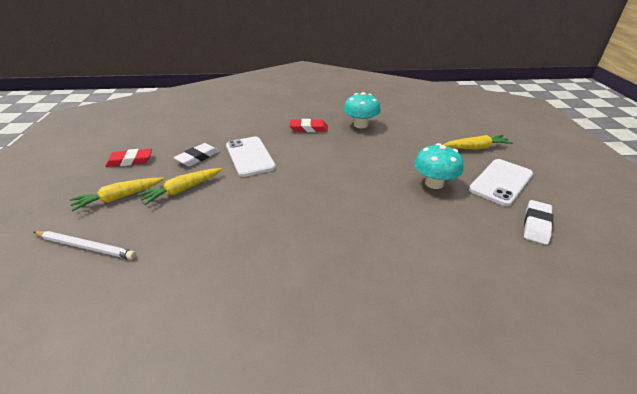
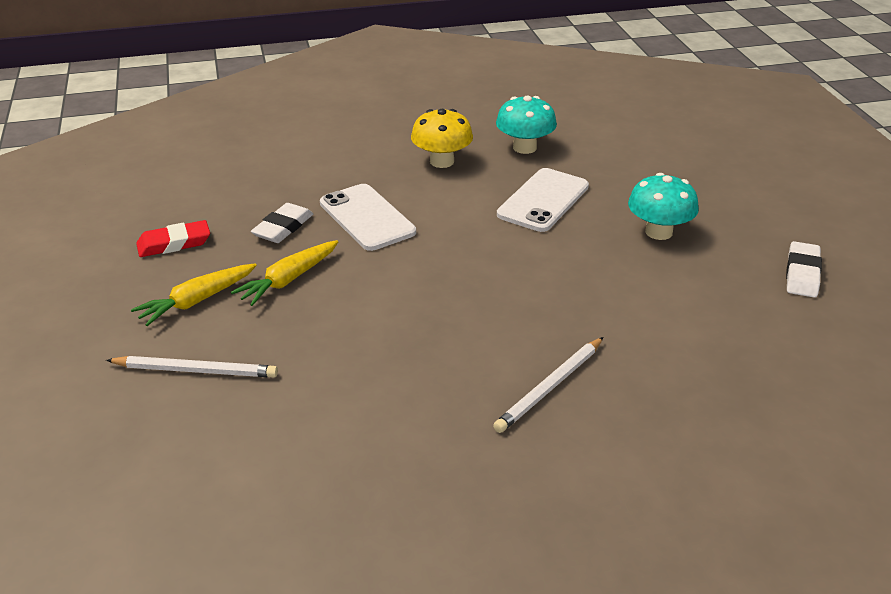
camera: 10 degrees left, 0 degrees up
(308, 128) = (442, 161): red eraser -> yellow mushroom
(324, 295) = (550, 387): none -> white pencil
(476, 148) = (711, 171): yellow carrot -> none
(501, 182) = (752, 220): white phone -> white phone (543, 200)

